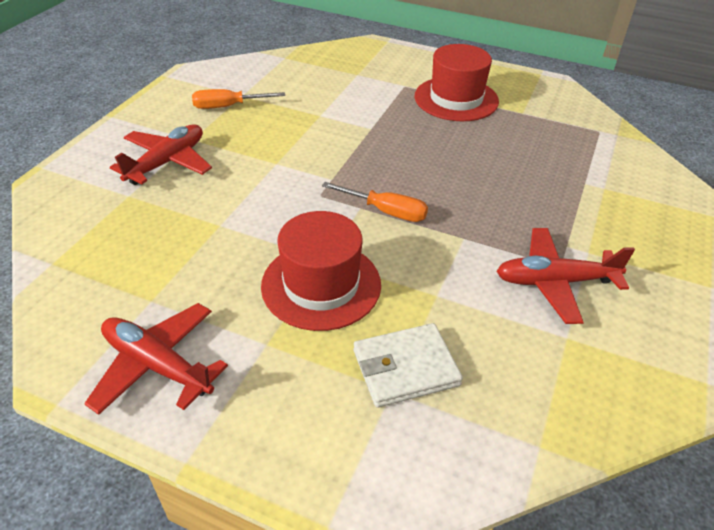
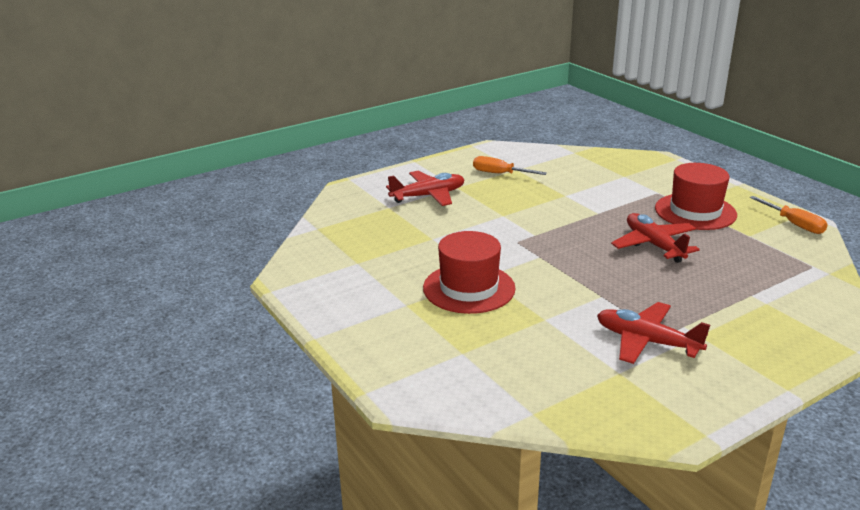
camera: 35 degrees right, 15 degrees down
(157, 365) = (335, 293): red plane -> red plane (654, 245)
(386, 211) = (556, 264): orange screwdriver -> orange screwdriver (794, 224)
(405, 368) = (483, 346): white wallet -> none

